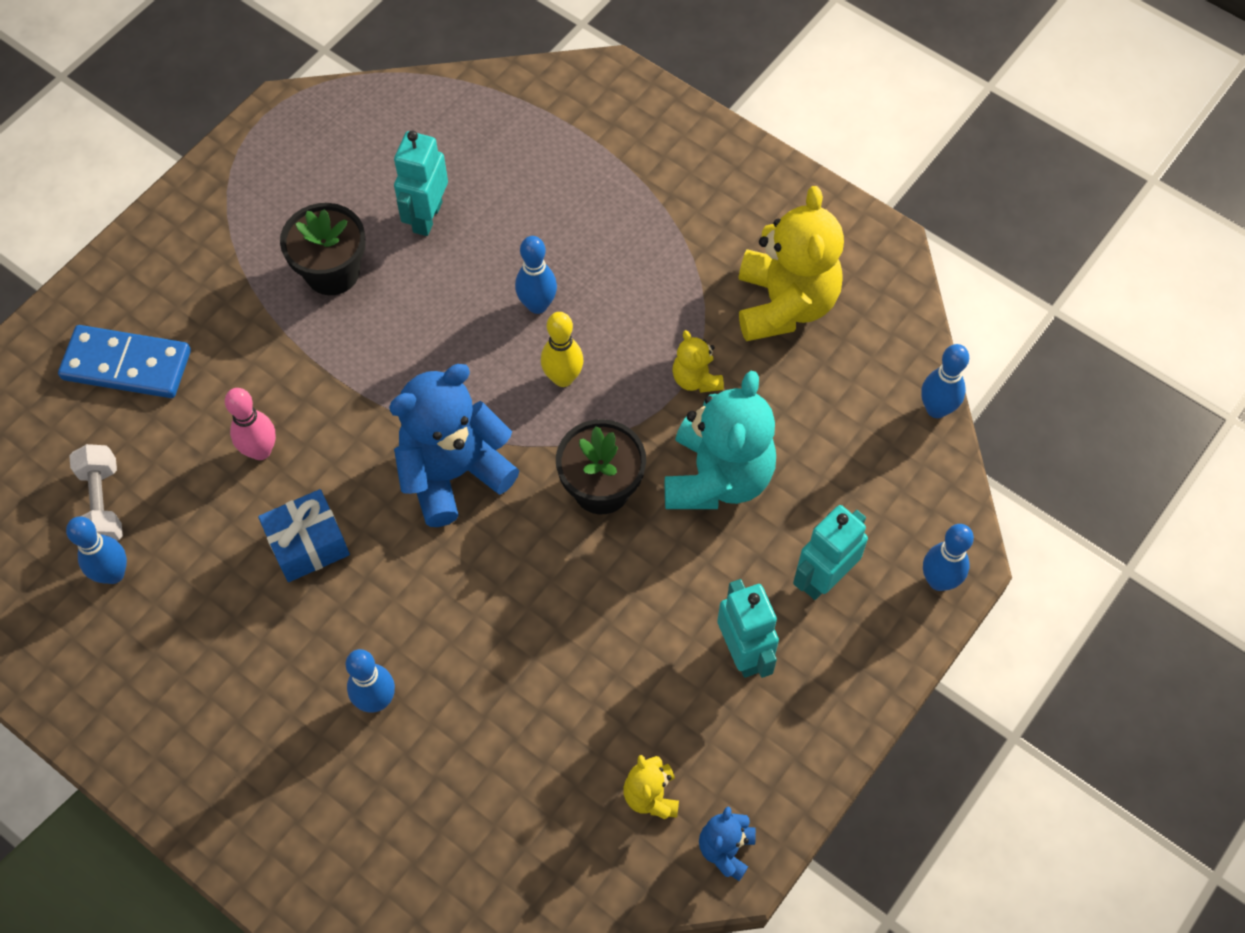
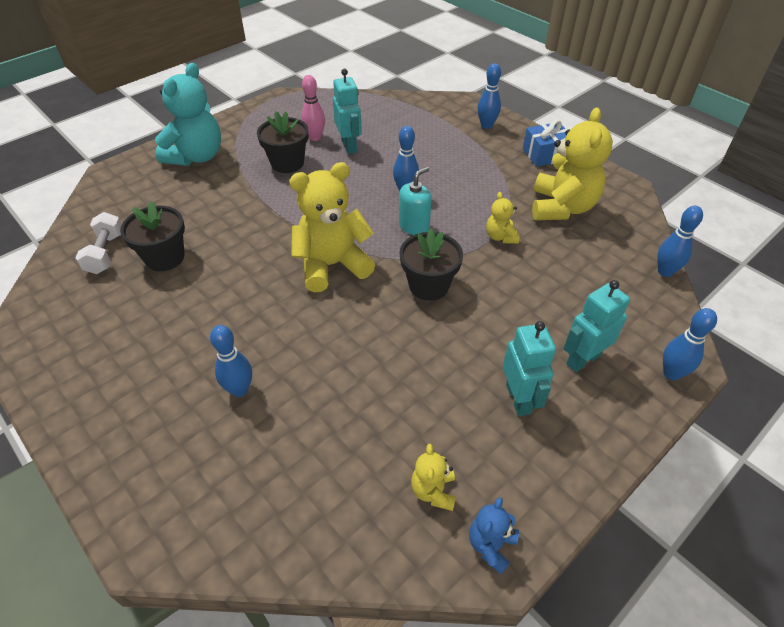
camera: 10 degrees right, 15 degrees down
(113, 574) = (94, 290): blue bowling pin -> blue bowling pin (486, 125)
(126, 365) = (152, 190): blue domino -> none
(196, 498) = (165, 257): none -> black flower pot
(260, 451) = (214, 239): pink bowling pin -> pink bowling pin (315, 137)
(308, 544) = (225, 291): blue gift -> blue gift (545, 154)
(427, 217) = (349, 146): turquoise robot -> turquoise robot turned 135 degrees clockwise
(453, 473) = (332, 265): blue teddy bear -> yellow teddy bear
(563, 378) = (414, 226): yellow bowling pin -> turquoise soap dispenser
(717, 477) = (509, 290): turquoise teddy bear -> turquoise teddy bear (196, 156)

